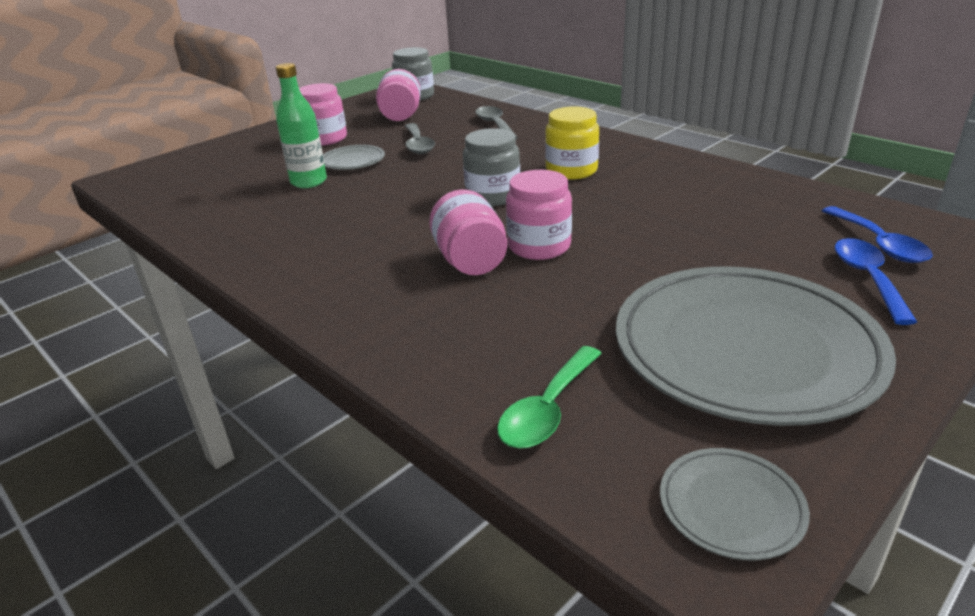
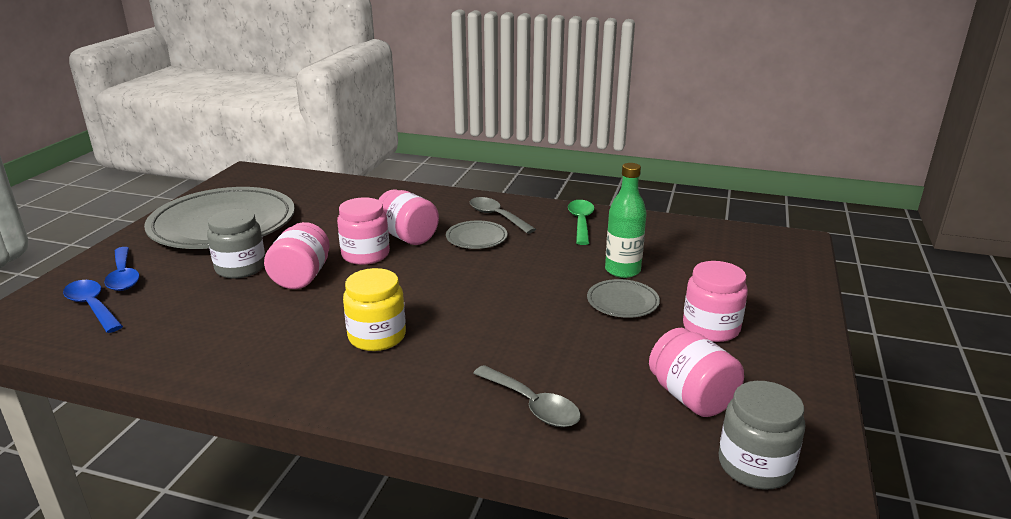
camera: 150 degrees right, 5 degrees down
(418, 145) = (587, 341): grey spoon -> grey spoon (497, 216)
(493, 196) = (435, 289): grey jar -> grey jar (241, 268)
(548, 409) = (320, 190): green spoon -> green spoon (581, 222)
(626, 233) = (301, 277): none -> pink jar
(731, 506) = (241, 181): grey plate -> grey plate (476, 238)

